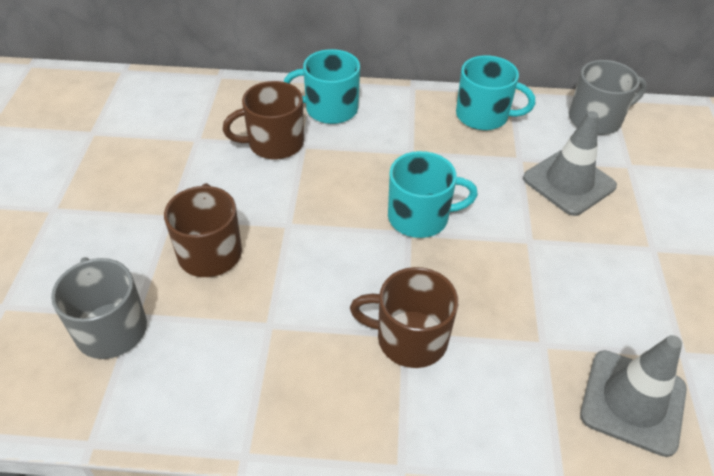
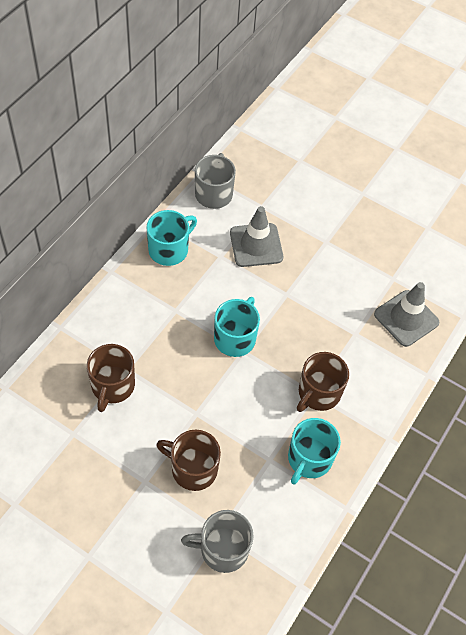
camera: 65 degrees left, 10 degrees up
(330, 109) = (99, 334): turquoise mug -> turquoise mug (309, 459)

